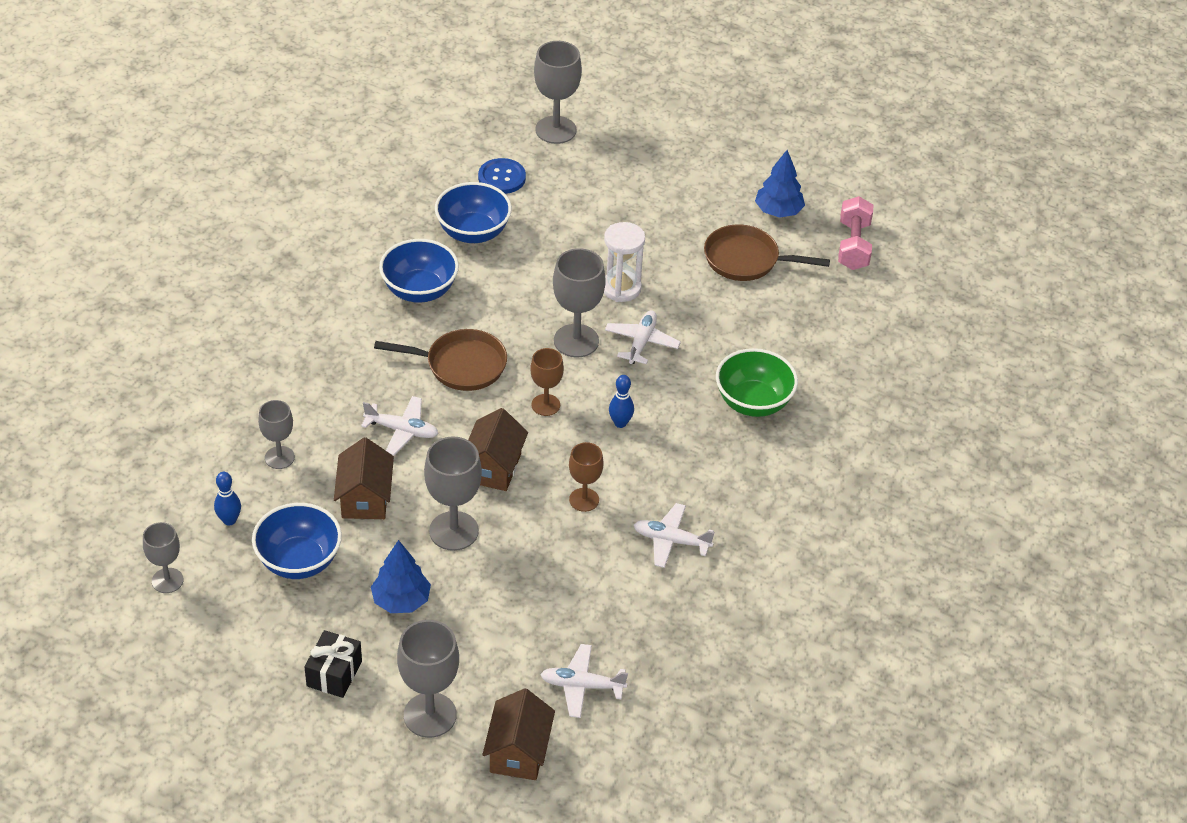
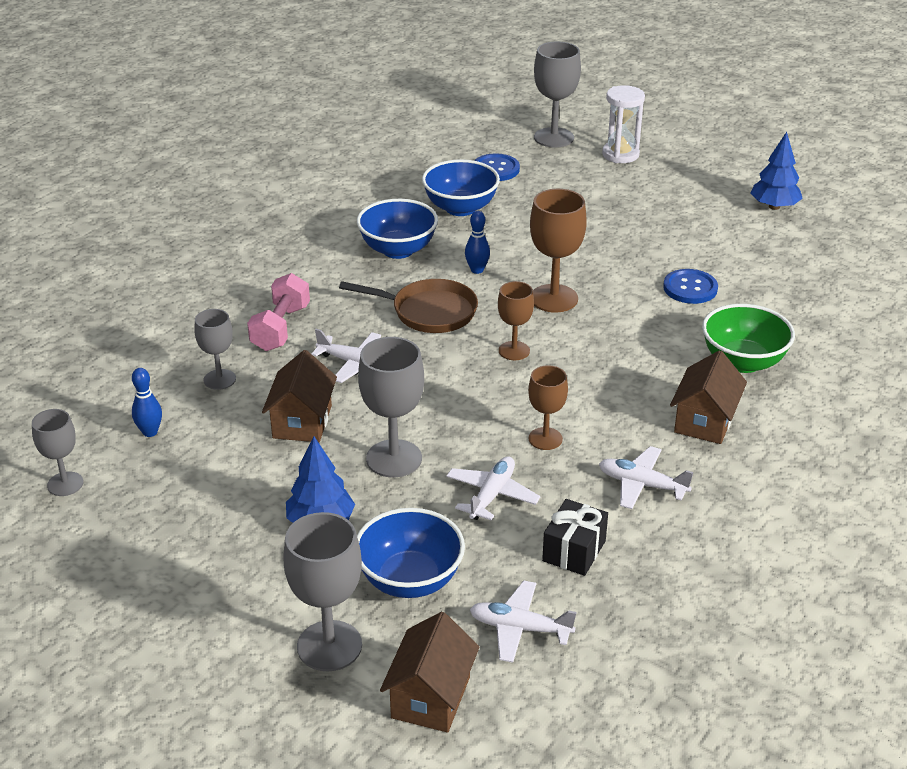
camera: 10 degrees right, 10 degrees down
(299, 561) = (215, 475): blue bowl -> blue bowl (410, 580)
(334, 674) = (226, 592): black gift -> black gift (574, 551)
(493, 467) = (448, 403): brown house -> brown house (704, 421)
(576, 341) = (554, 298): grey goblet -> brown goblet
(620, 423) = (593, 371): blue bowling pin -> blue bowling pin (477, 270)
(621, 288) = (606, 258): white hourglass -> white hourglass (620, 154)
(641, 342) = (623, 304): white plane -> white plane (492, 495)
(702, 319) = (690, 288): none -> blue button
(746, 260) = (739, 242): brown pan -> none
(853, 246) = (853, 237): pink dumbbell -> pink dumbbell (281, 328)

